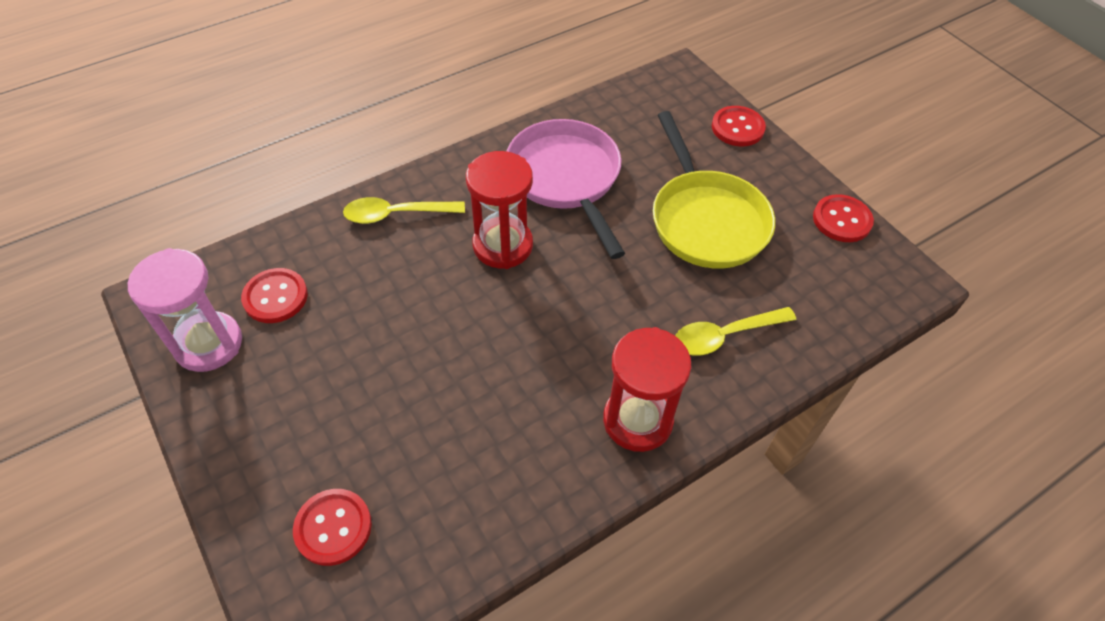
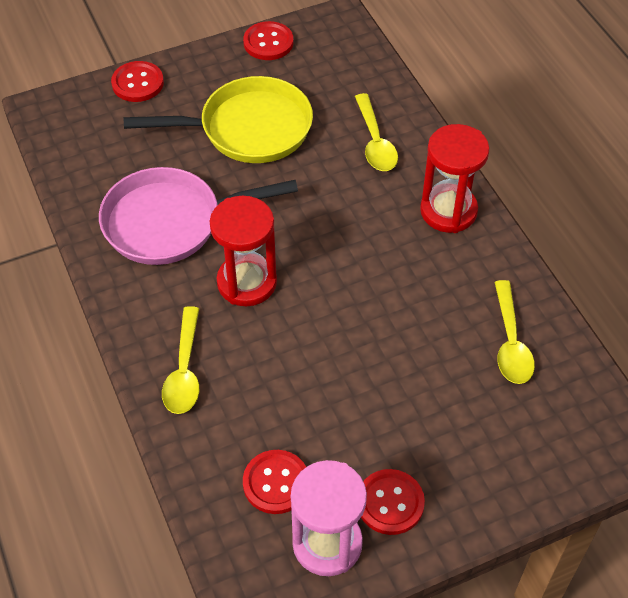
camera: 80 degrees left, 0 degrees up
(333, 527) = (531, 427): red button -> red button (390, 503)
(450, 500) = (510, 342): none -> yellow spoon

